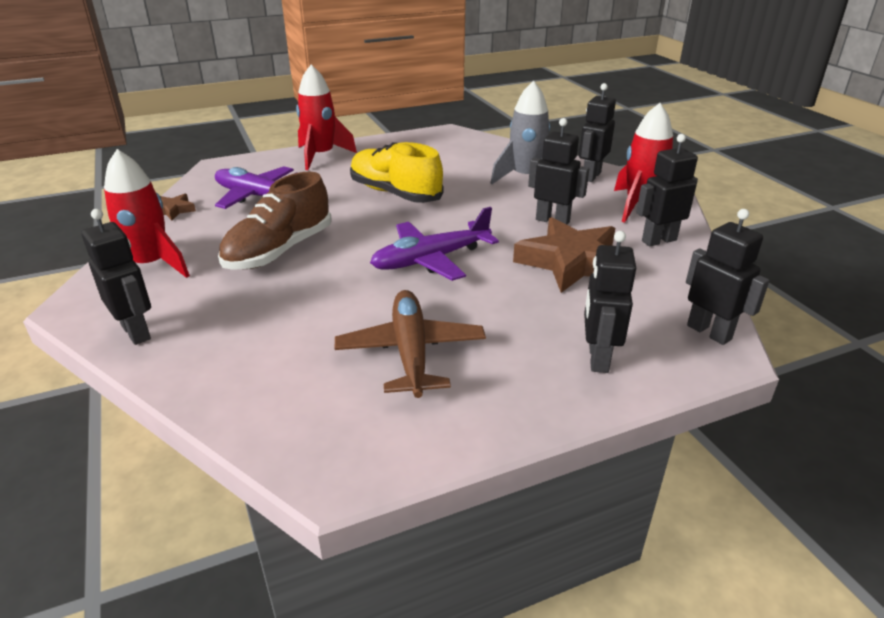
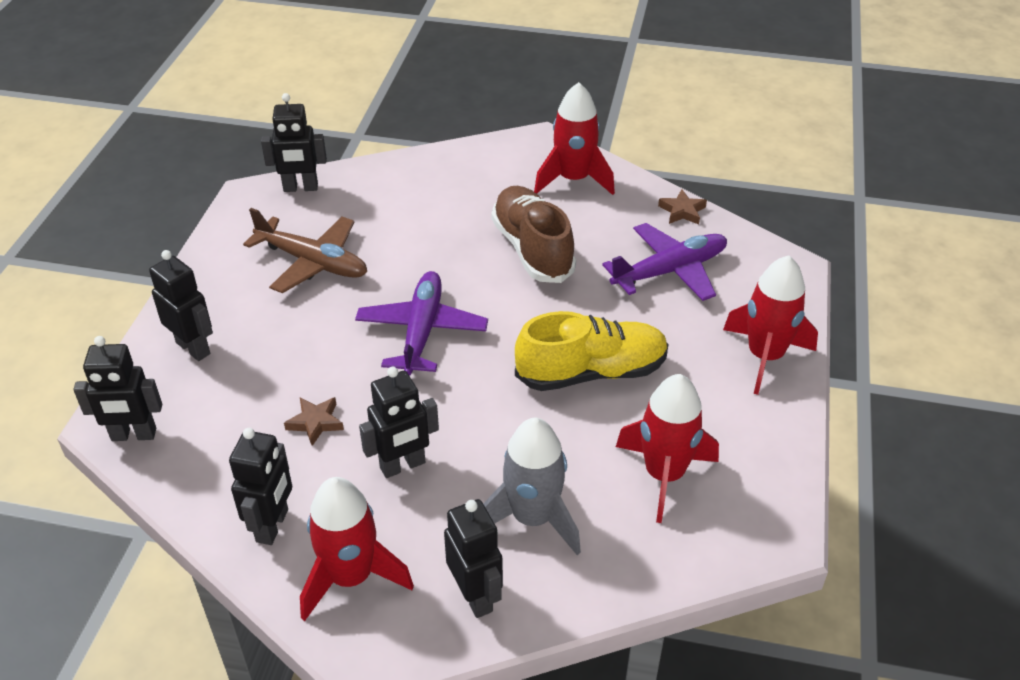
camera: 125 degrees right, 10 degrees up
(137, 332) = (475, 158): black robot -> black robot (300, 188)
(448, 158) = (664, 475): none -> red rocket
(571, 262) = (315, 422): brown star -> brown star, size x0.45

